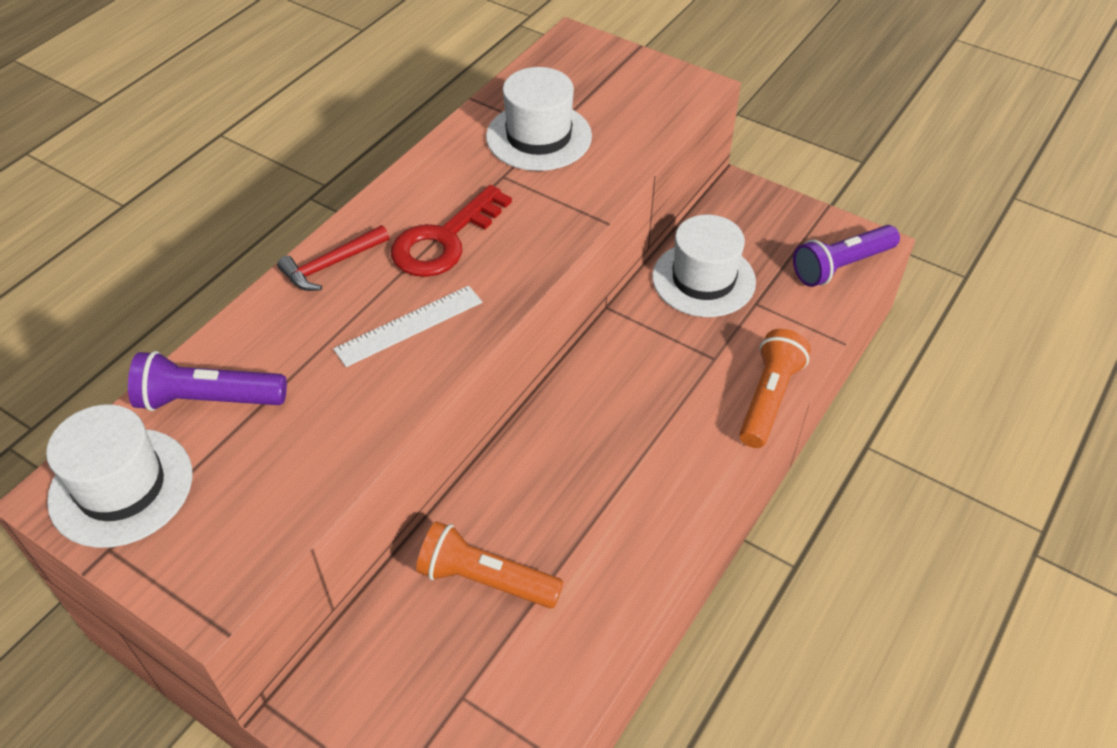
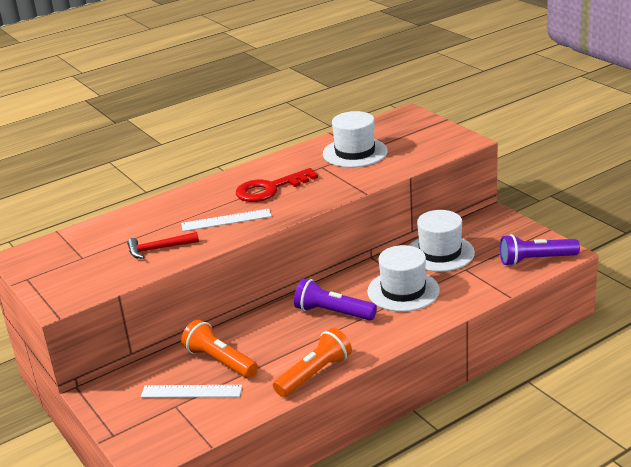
camera: 25 degrees right, 20 degrees down
(121, 487) = (47, 258): white hat -> white hat (403, 291)
(208, 400) = (108, 233): purple flashlight -> purple flashlight (333, 313)
(331, 265) = (204, 191): red hammer -> red hammer (159, 249)
(472, 657) = (191, 391): none -> white ruler
(769, 399) = (441, 314): orange flashlight -> orange flashlight (314, 374)

